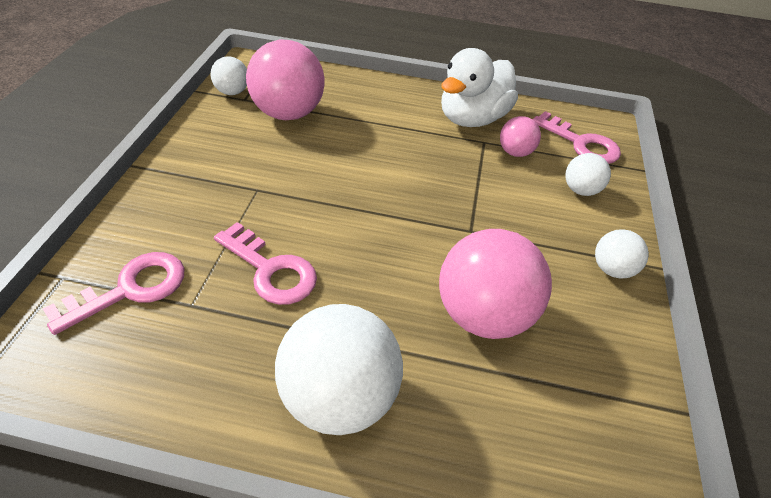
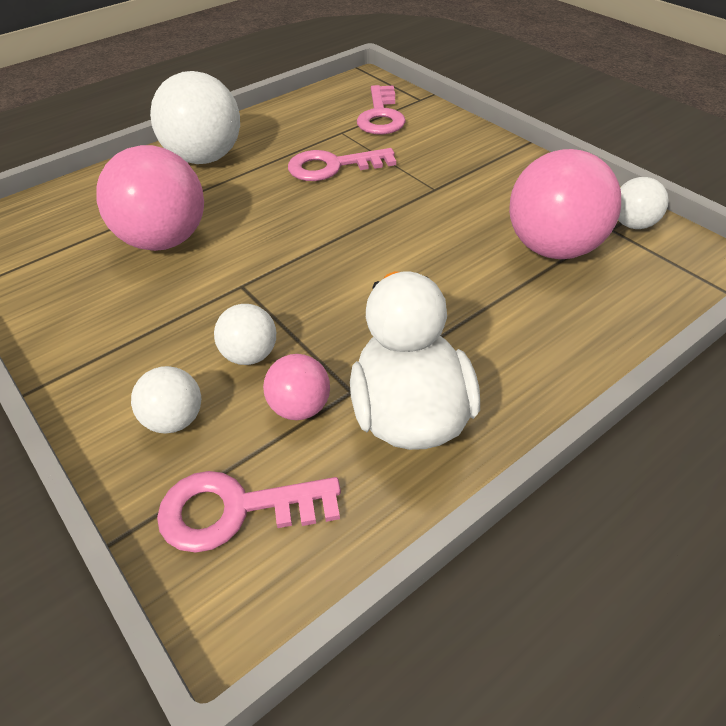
camera: 135 degrees right, 0 degrees up
(612, 269) = (79, 350): white ball -> white ball (250, 355)

